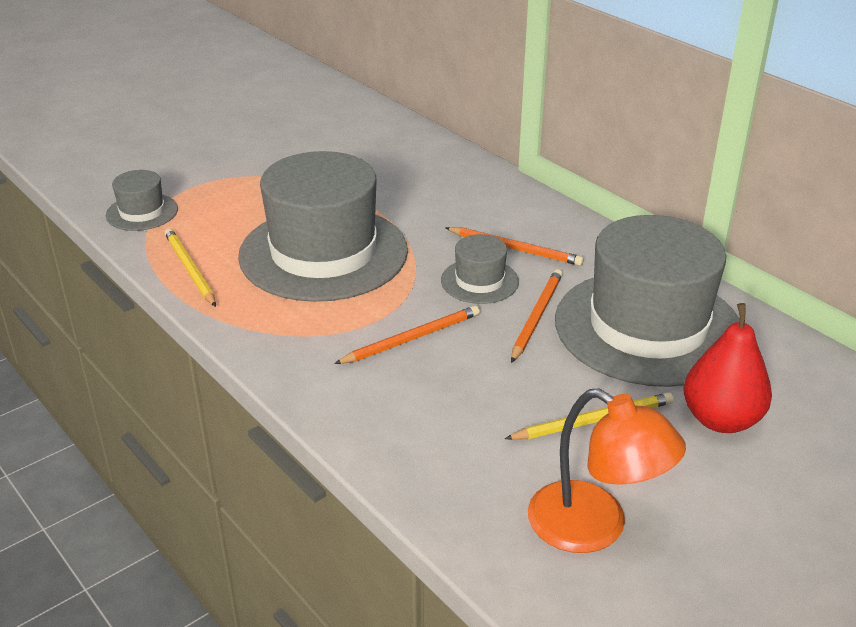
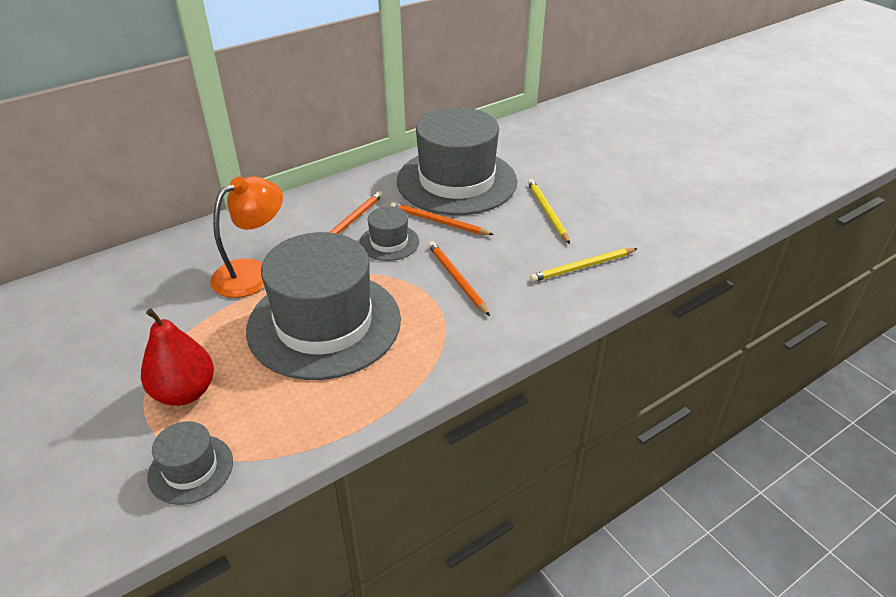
camera: 85 degrees left, 5 degrees up
(190, 269) = (325, 416): yellow pencil -> yellow pencil (582, 267)
(594, 528) = (636, 223): orange lamp -> orange lamp (253, 272)
(721, 420) = (545, 171): red pear -> red pear (184, 392)

